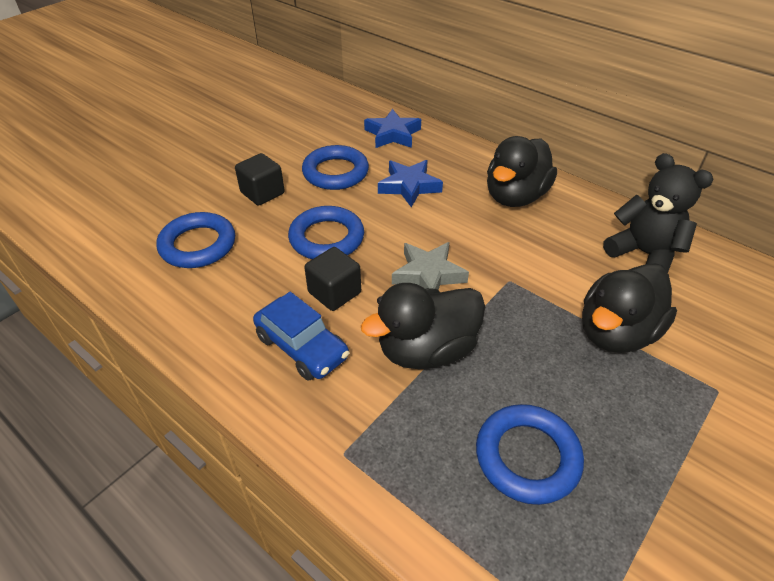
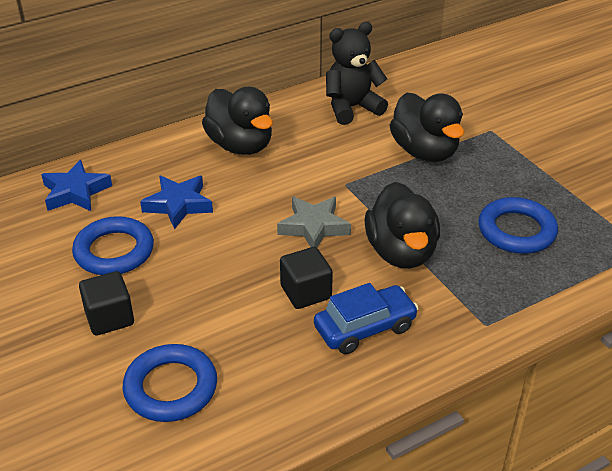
camera: 70 degrees left, 5 degrees down
(327, 238) = (223, 281): blue ring -> none

